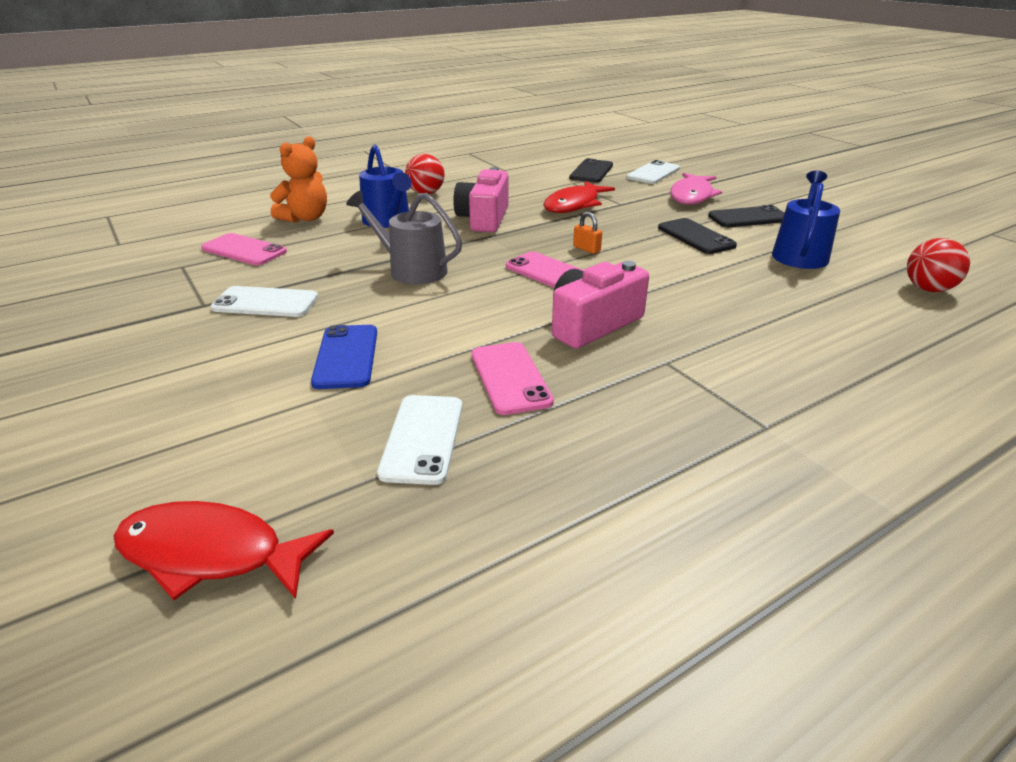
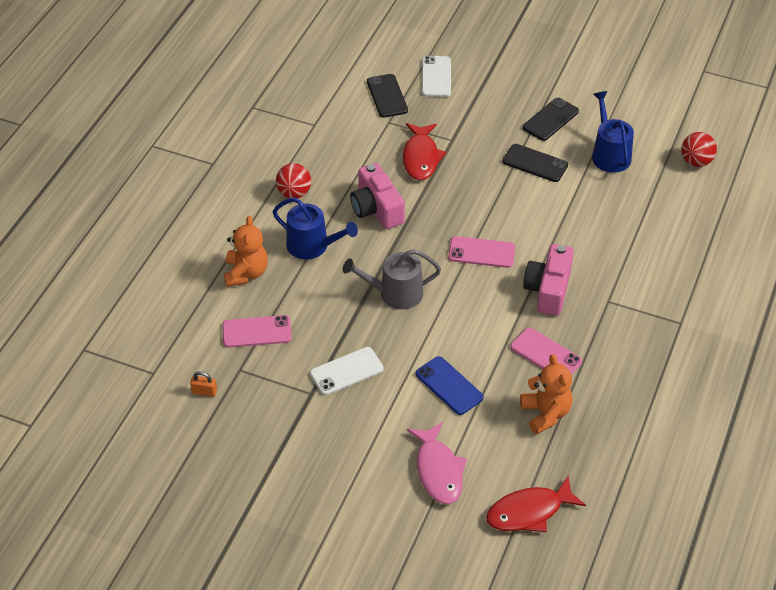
camera: 35 degrees left, 15 degrees up
(423, 438) = (545, 413): white phone -> orange teddy bear
(586, 249) = (480, 213): orange padlock -> orange padlock (204, 392)
(691, 196) = (491, 103): pink fish -> pink fish (438, 471)

